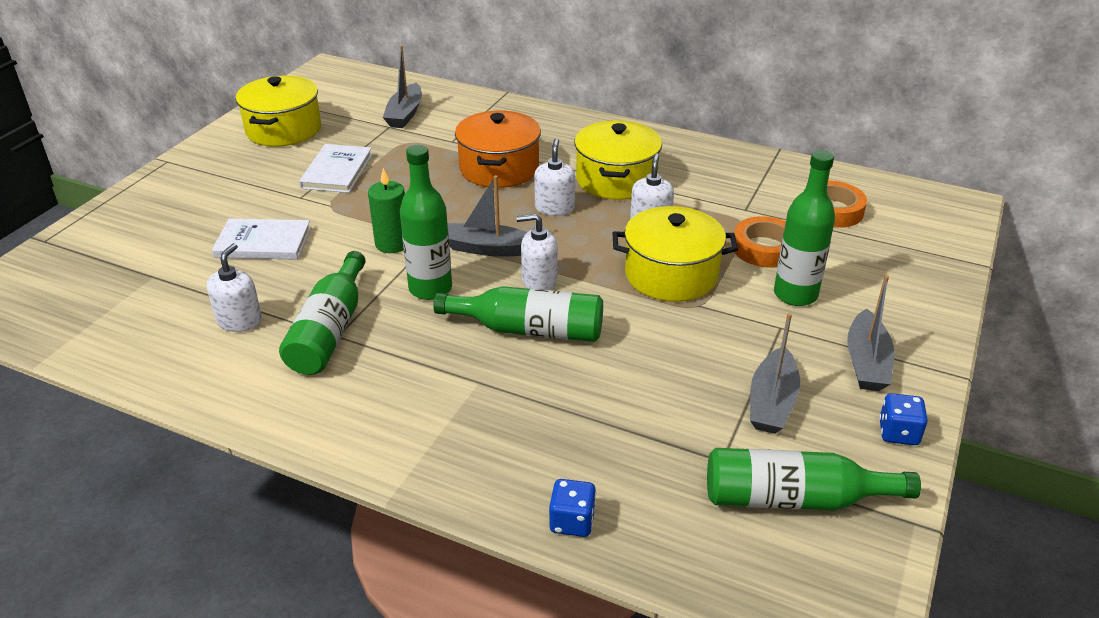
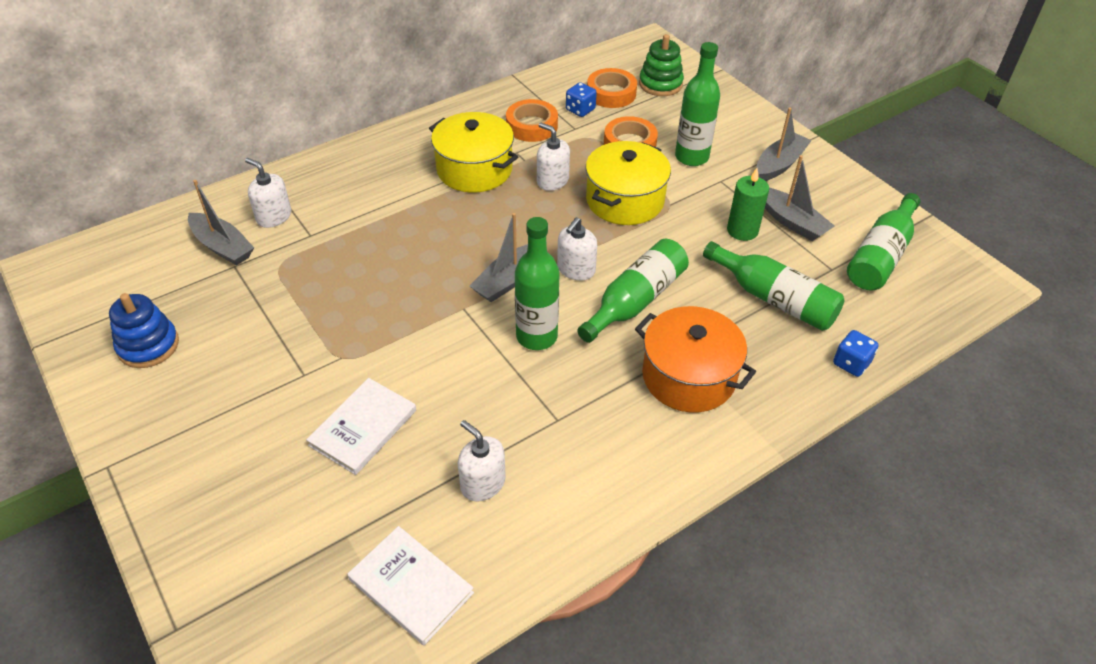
camera: 60 degrees left, 10 degrees up
(283, 130) = (148, 346): yellow pot -> blue stacking toy
(330, 330) = (547, 422): green bottle -> green bottle (774, 299)
(337, 171) = (282, 332): white book -> white book (411, 586)
(392, 244) = (448, 336): green candle -> green candle (742, 230)
(499, 168) = (390, 225): orange pot -> orange pot (688, 376)
(554, 208) = (483, 219): white soap dispenser -> white soap dispenser (274, 217)
(716, 185) = (531, 126): none -> orange tape
(866, 362) = (779, 164): grey boat -> grey boat turned 90 degrees counterclockwise
(894, 234) = (660, 84): none -> green stacking toy
(898, 433) = (848, 186): blue dice -> blue dice (580, 110)

